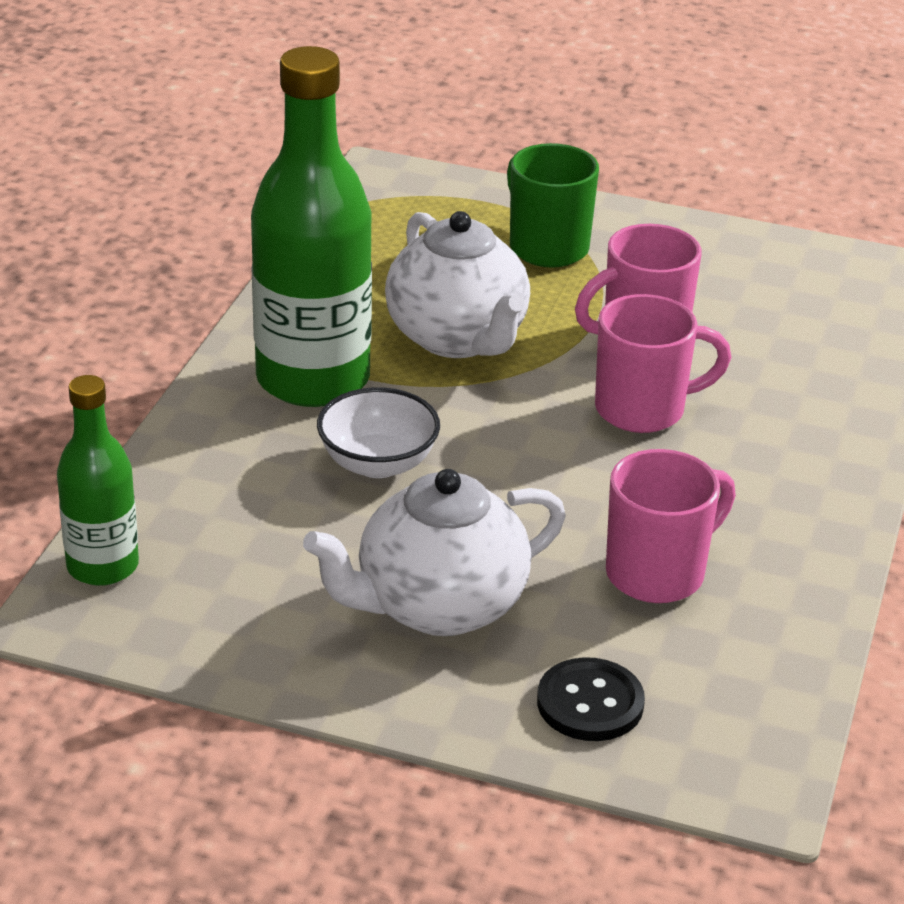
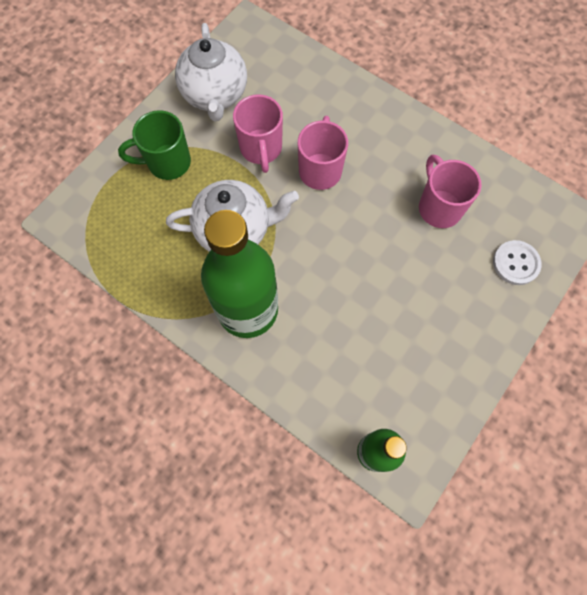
camera: 70 degrees left, 35 degrees up
(378, 463) = (328, 299): white bowl -> none
(438, 606) = (441, 304): white teapot -> white teapot (215, 95)
(590, 703) = (515, 263): black button -> white button

